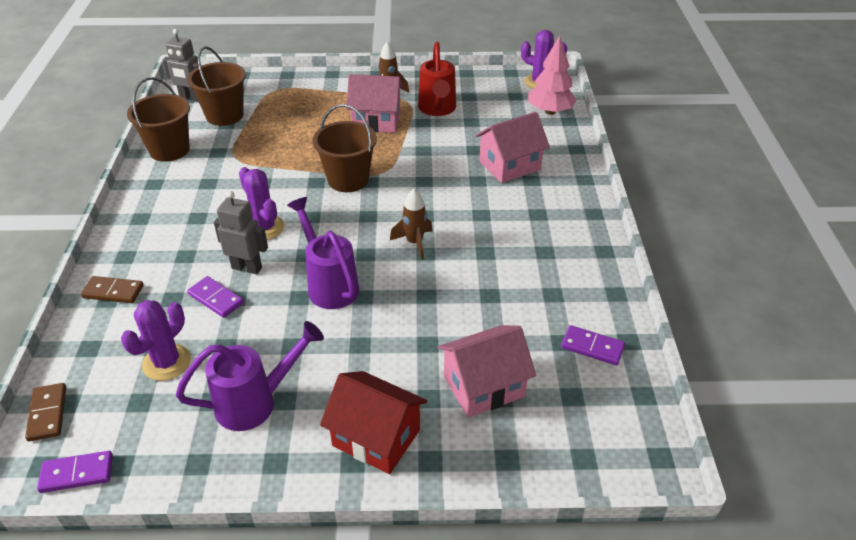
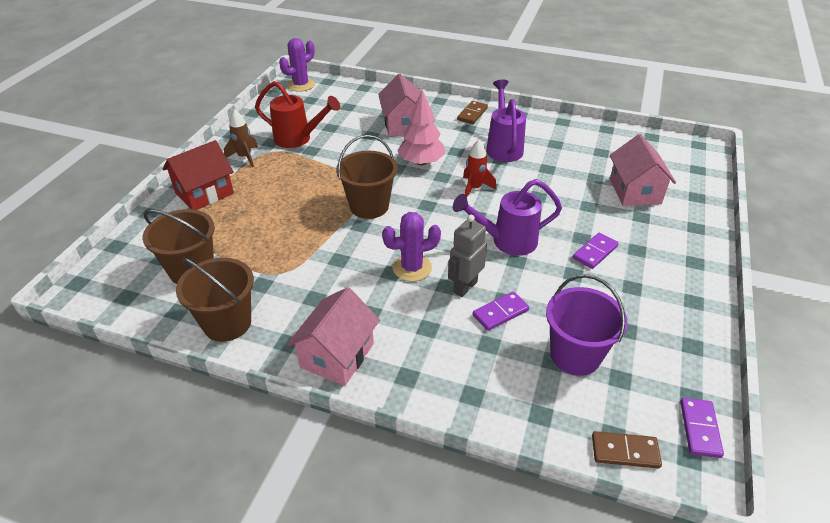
camera: 70 degrees left, 0 degrees up
(113, 292) = (461, 389): brown domino -> brown domino (472, 114)
(166, 362) = (575, 355): purple cactus -> purple bucket
(191, 98) = (129, 293): grey robot -> none
(256, 402) = (632, 303): purple watering can -> purple watering can (503, 147)
(376, 121) = (288, 173): pink house -> pink house (337, 355)
(376, 438) = (675, 247): red house -> red house (204, 193)
(414, 243) = (474, 188): brown rocket -> red rocket
(550, 111) = (345, 91): pink tree -> pink tree (421, 162)
(592, 347) = (609, 142): purple domino -> purple domino (595, 252)

